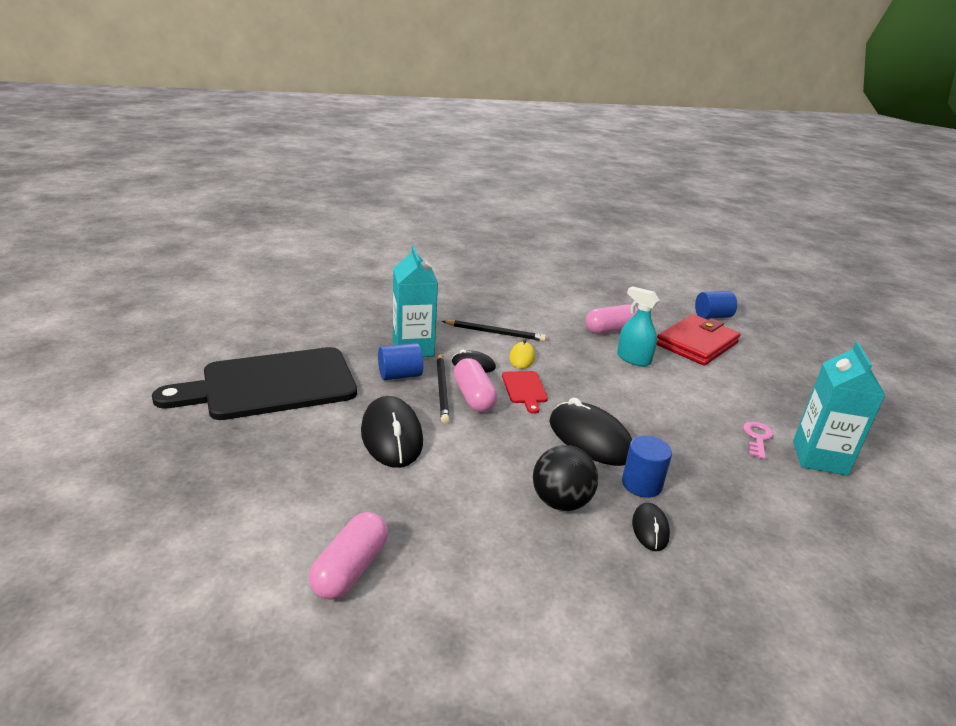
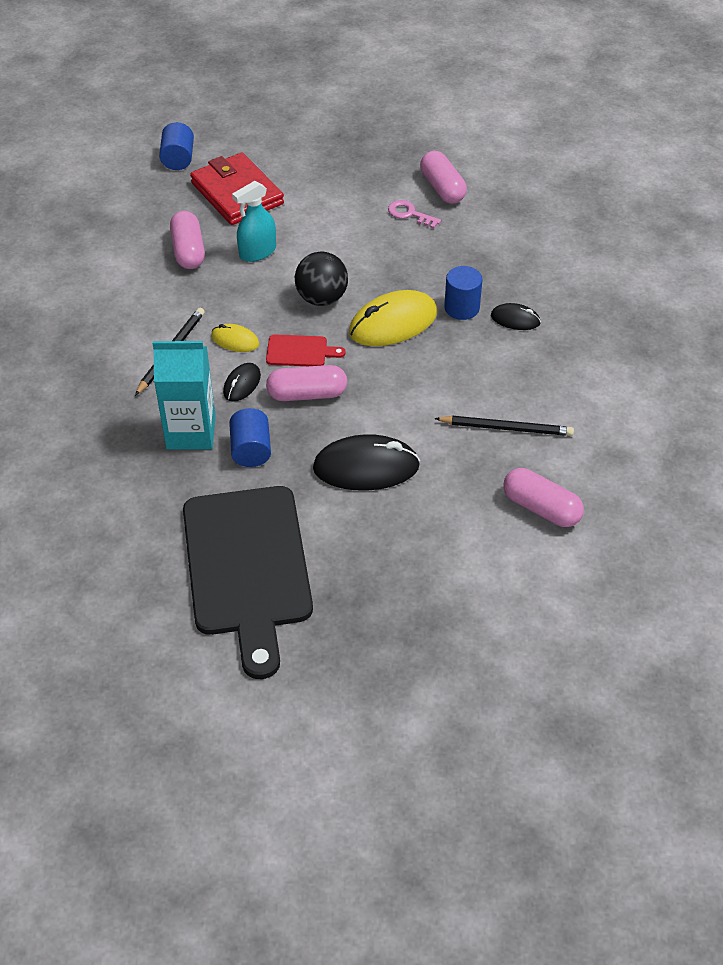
camera: 75 degrees left, 20 degrees up
(442, 389) = (287, 417): black pencil -> black pencil (506, 428)
(560, 502) = (477, 364): black ball -> black ball (321, 298)
(590, 438) = (393, 323): black mouse -> yellow mouse
(819, 458) = (442, 188): turquoise carton -> pink capsule

